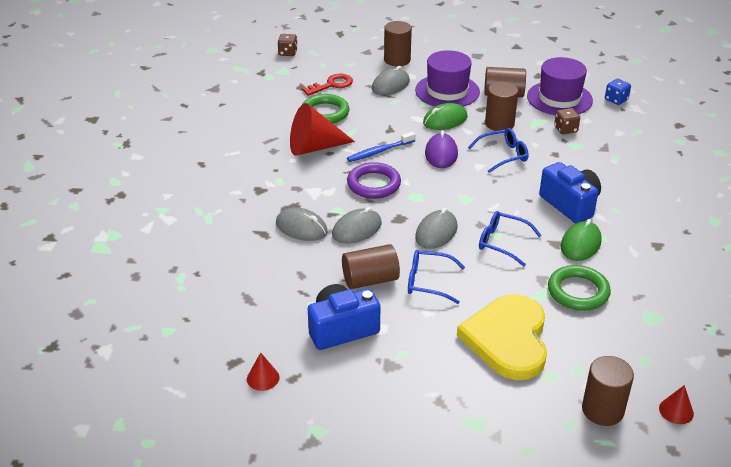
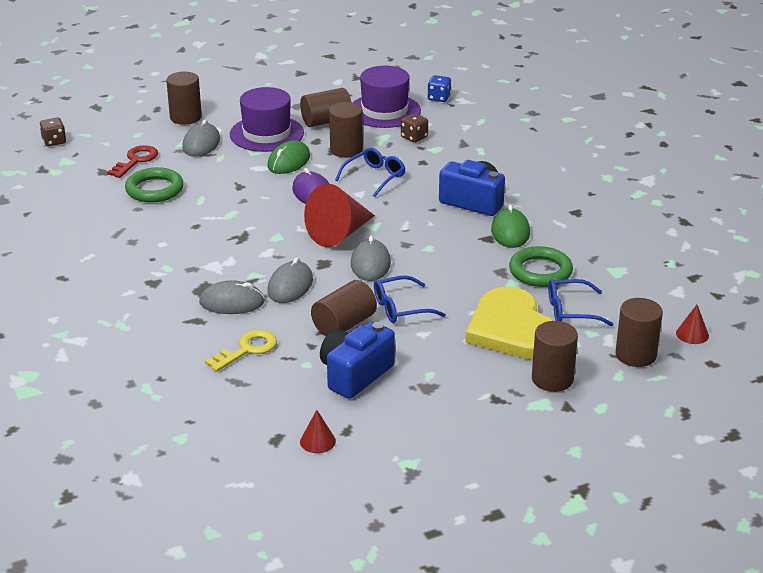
camera: 30 degrees left, 5 degrees down
(278, 273) = (247, 349): none -> yellow key
(314, 147) = (175, 225): red cone -> red cone (339, 234)
(374, 184) = (270, 241): purple ring -> none
(379, 151) = (248, 209): blue toothbrush -> none
(502, 242) = (440, 253): blue glasses -> blue glasses (571, 311)
(504, 402) = (552, 379): none -> brown cylinder

